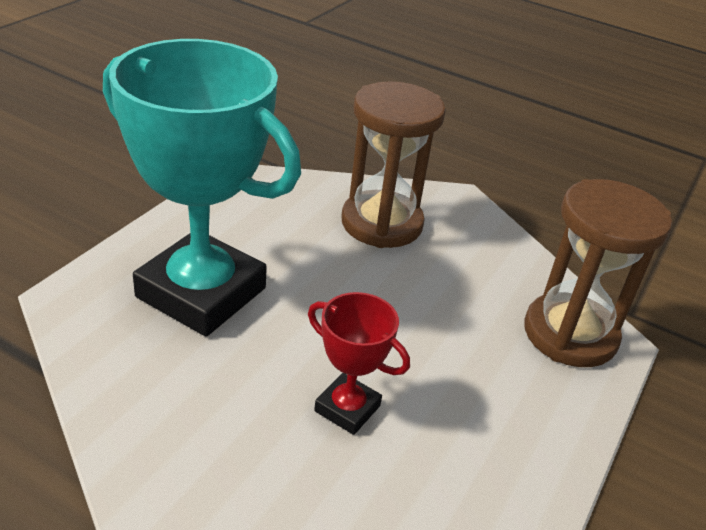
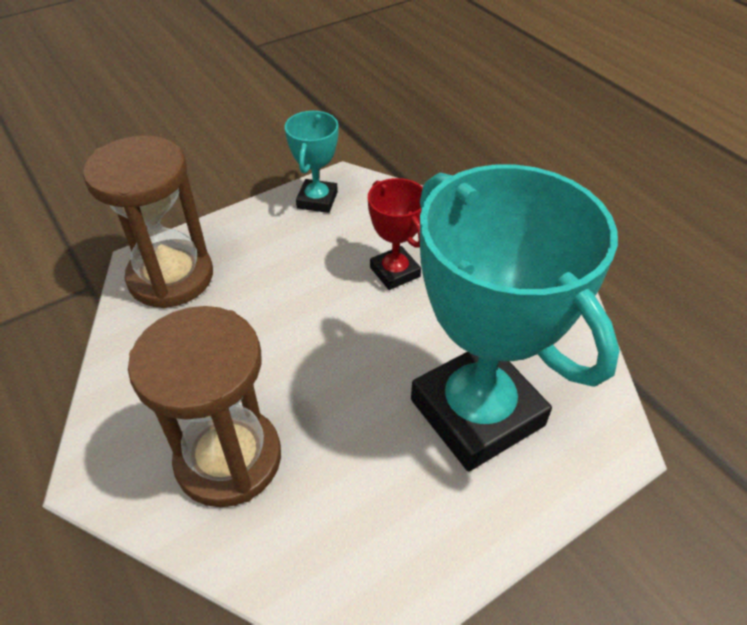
camera: 150 degrees left, 10 degrees up
(519, 490) = (317, 200): none -> turquoise trophy

